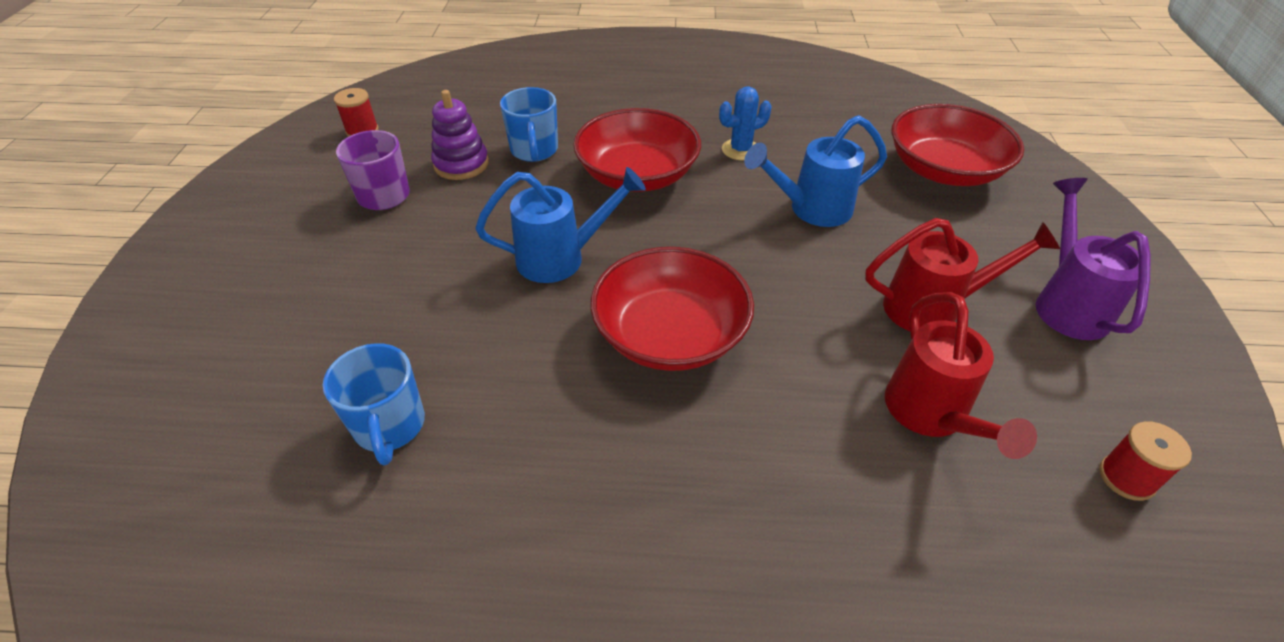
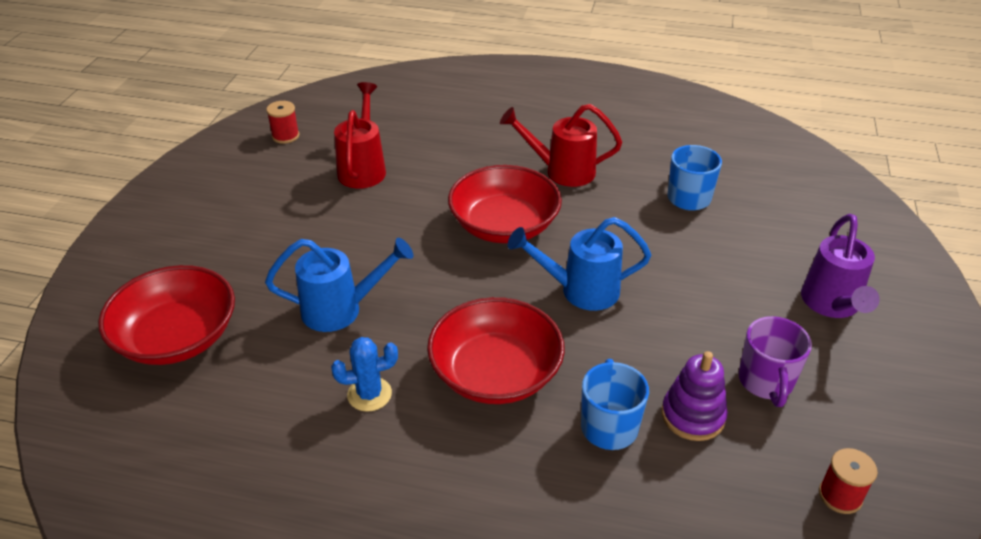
camera: 170 degrees left, 5 degrees down
(932, 308) = (309, 220): red watering can -> red watering can (562, 171)
(1067, 303) = (212, 212): purple watering can -> purple watering can (831, 305)

